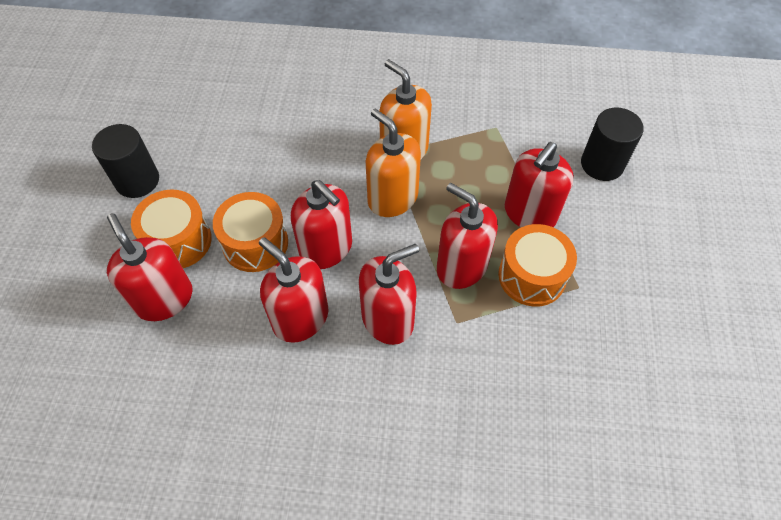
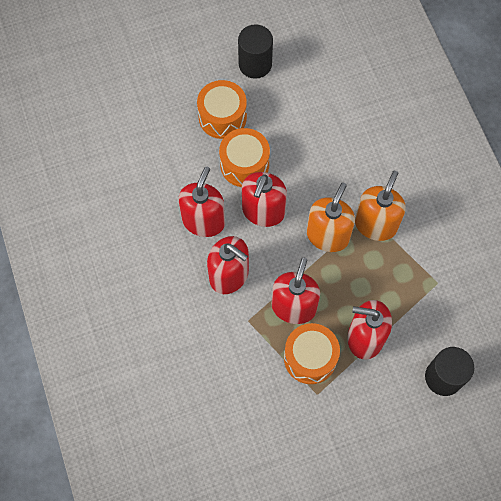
camera: 65 degrees right, 10 degrees up
(164, 299) = (178, 133): red soap dispenser -> none

